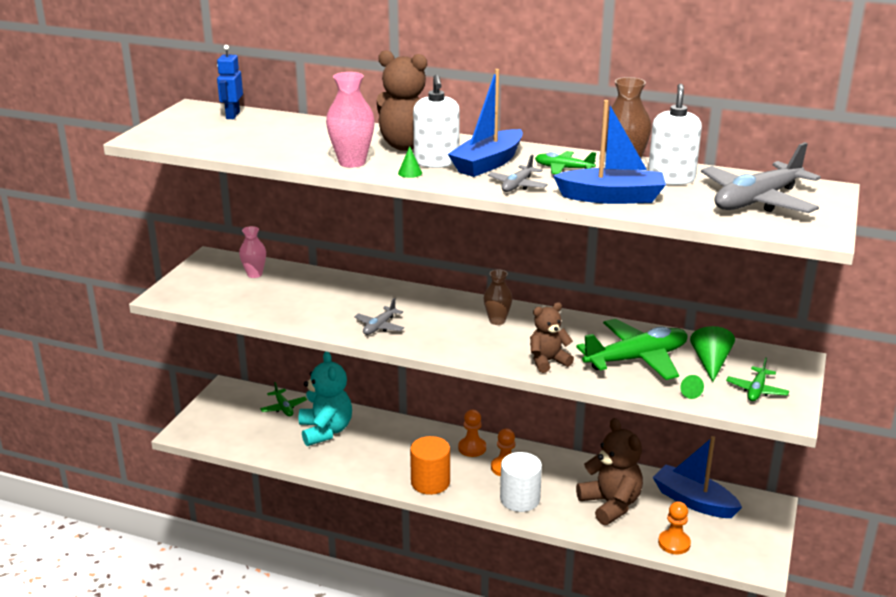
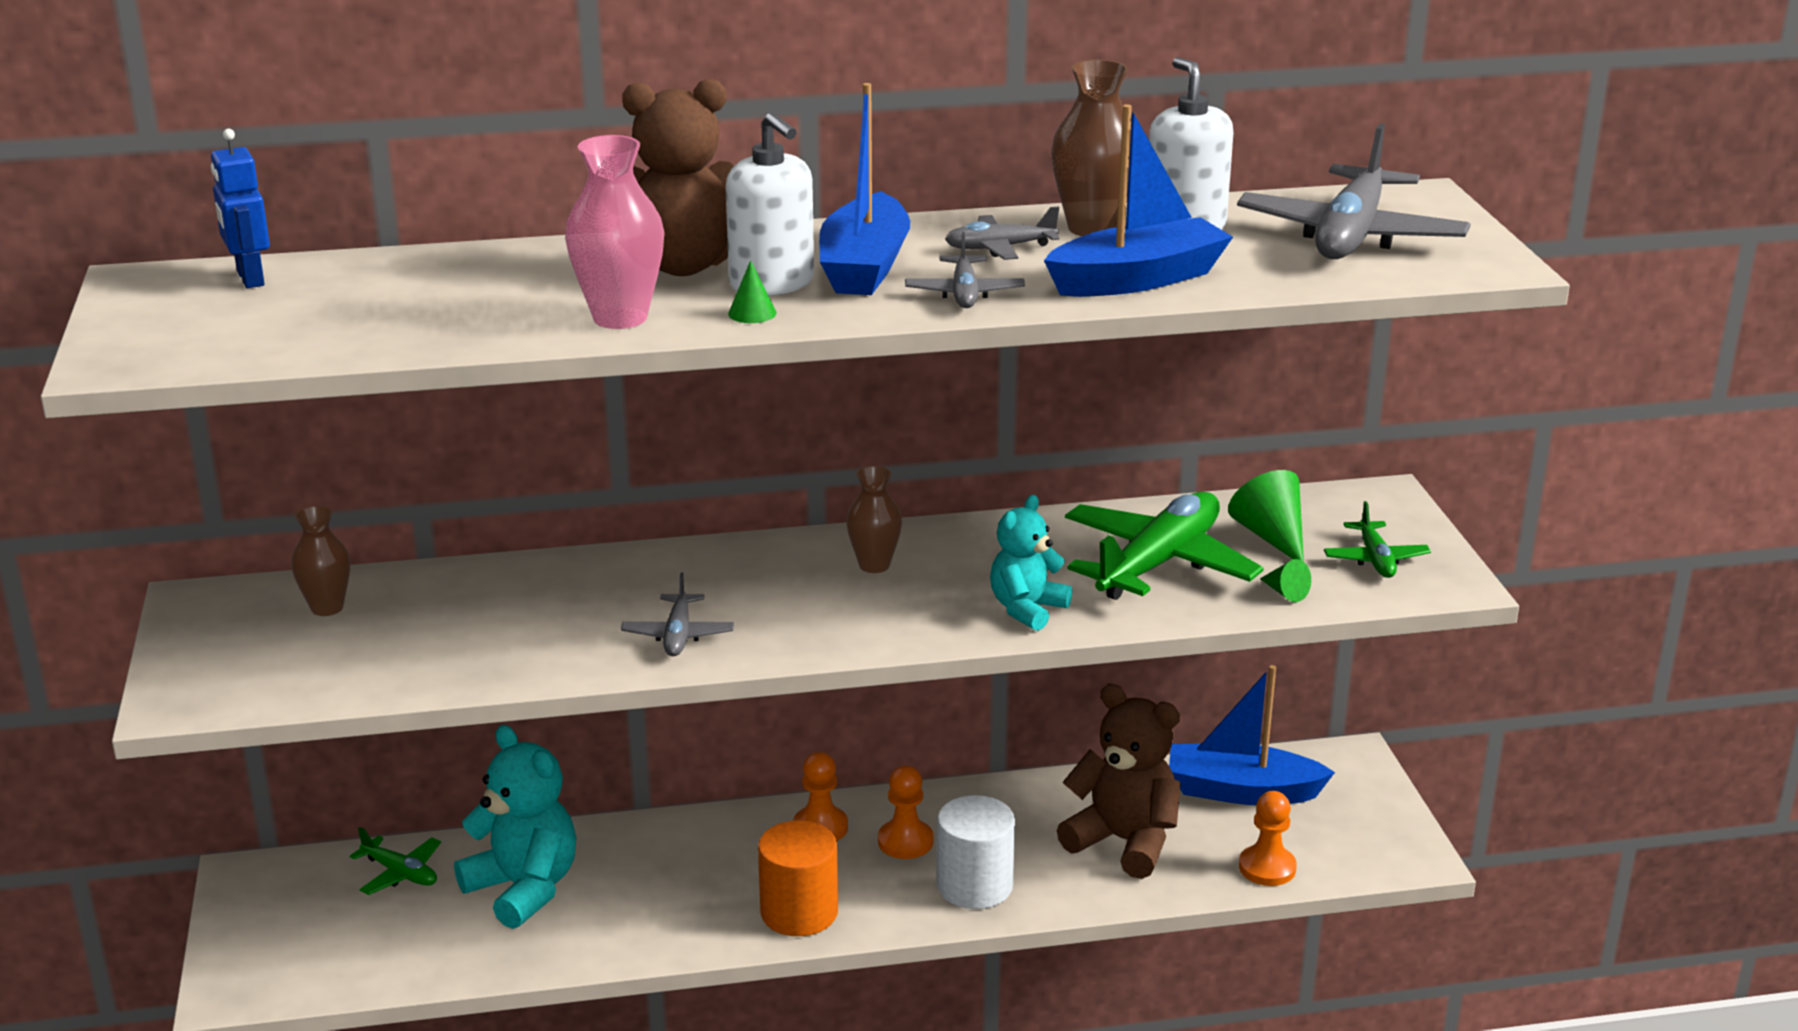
camera: 30 degrees left, 0 degrees up
(254, 274) = (327, 607): pink vase -> brown vase
(548, 361) = (1027, 609): brown teddy bear -> turquoise teddy bear
(563, 168) = (1000, 248): green plane -> grey plane

